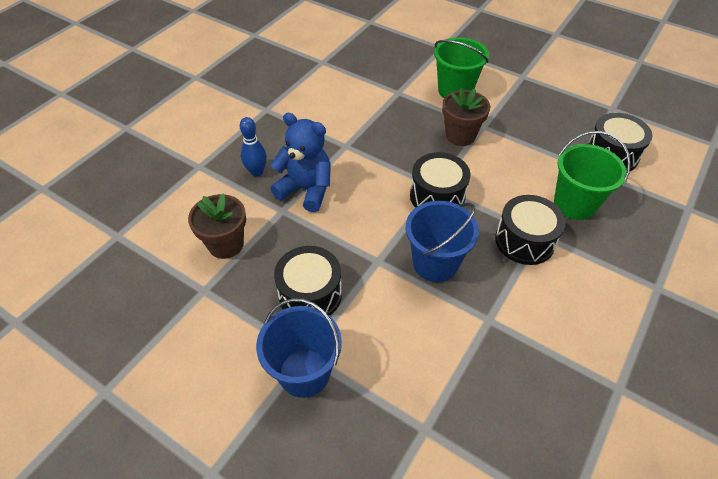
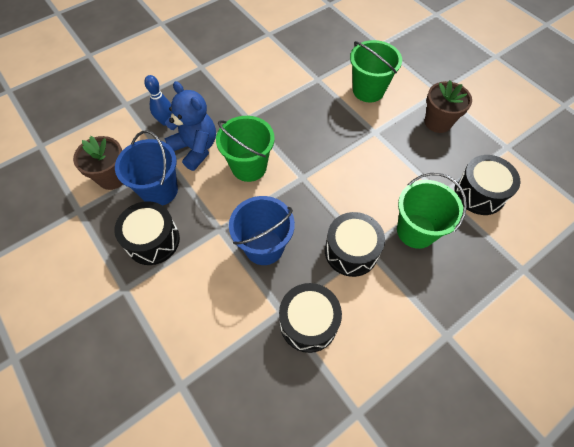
camera: 20 degrees right, 10 degrees up
(304, 372) = (116, 304): blue bucket -> blue bucket (159, 190)
(374, 192) = (249, 167): none -> green bucket
(437, 196) = (298, 186): black drum -> black drum (308, 322)
(460, 135) = (349, 135): brown flower pot -> brown flower pot (438, 122)

